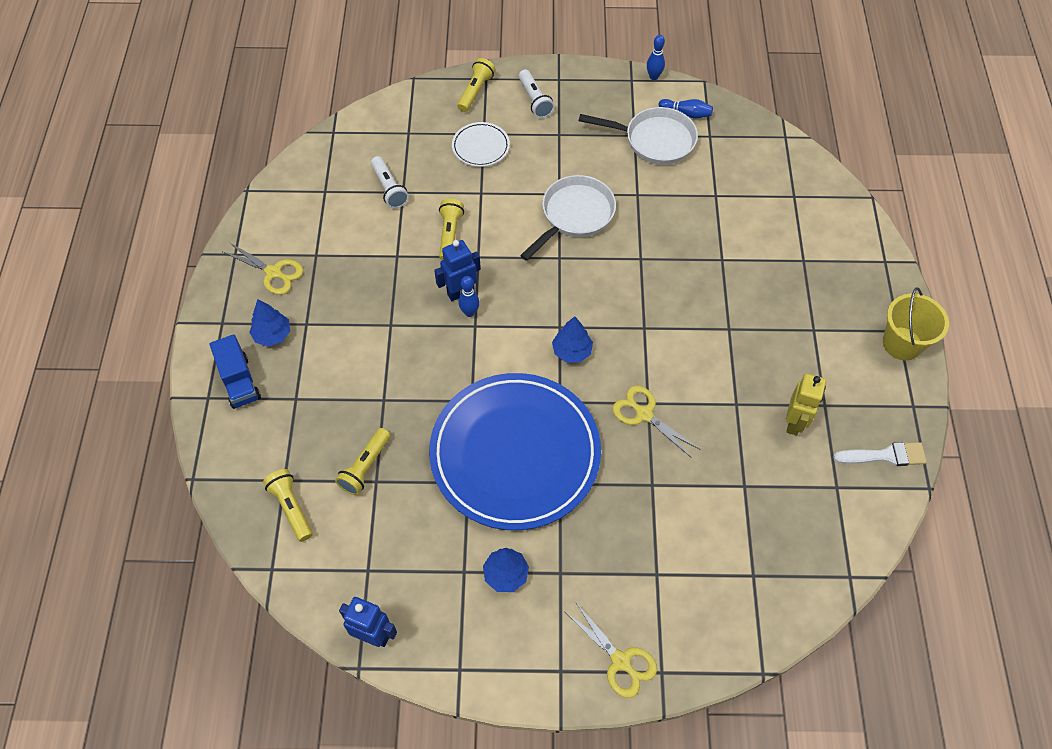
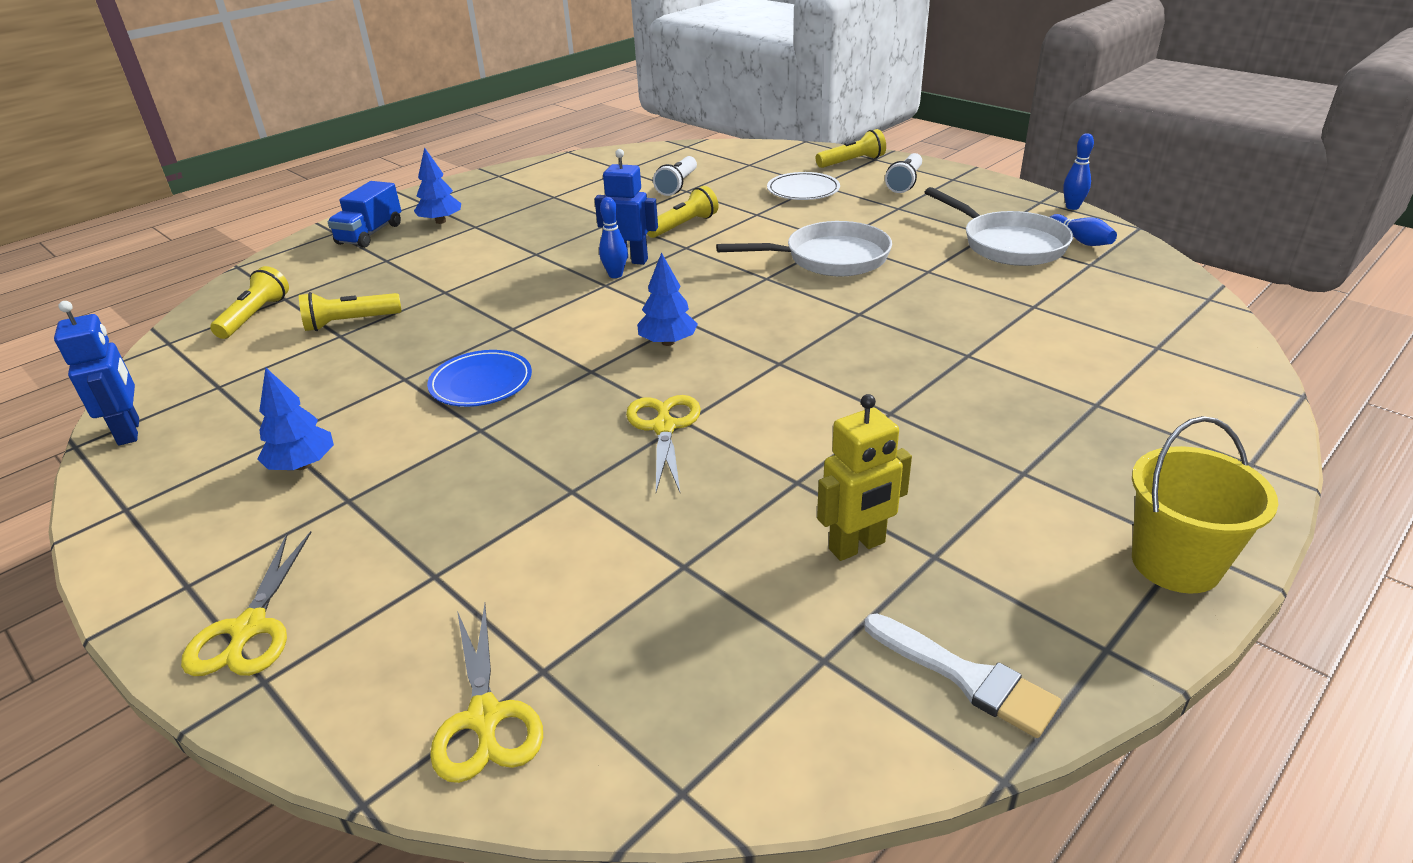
camera: 45 degrees right, 25 degrees down
(274, 272) = (506, 193): yellow scissors -> yellow scissors (485, 718)
(515, 453) = (481, 383): blue plate -> blue plate, size x0.41

